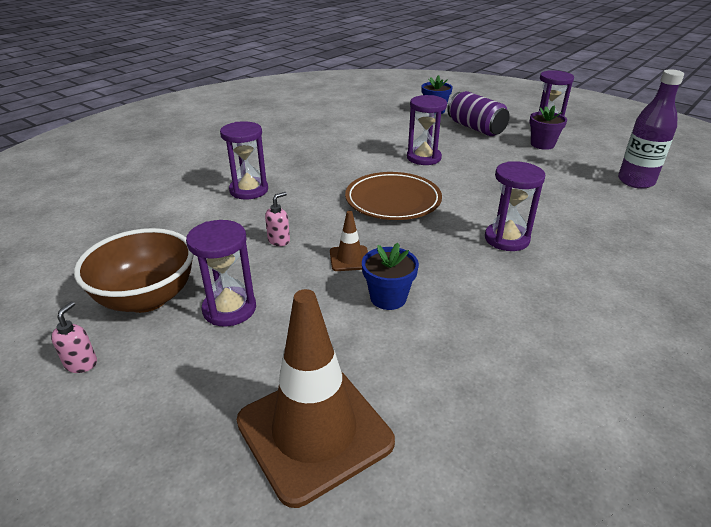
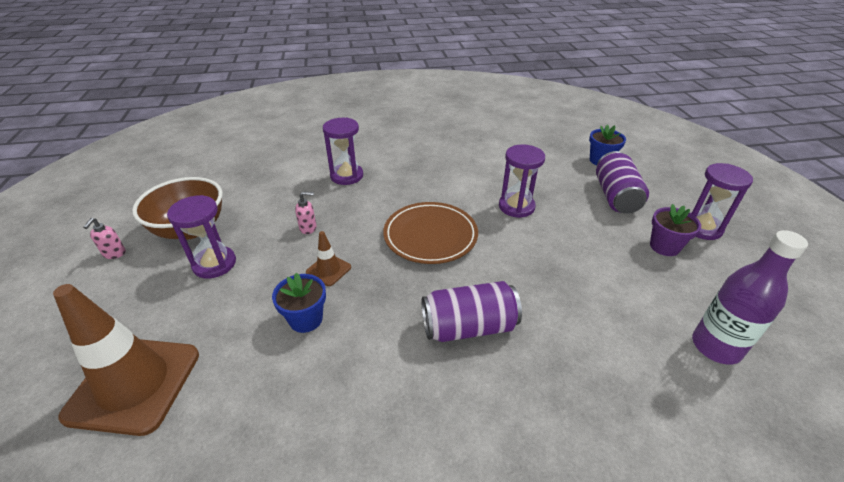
camera: 40 degrees right, 5 degrees up
(81, 363) = (114, 254): pink soap dispenser -> pink soap dispenser turned 135 degrees clockwise
(506, 239) = (469, 327): purple hourglass -> purple can

